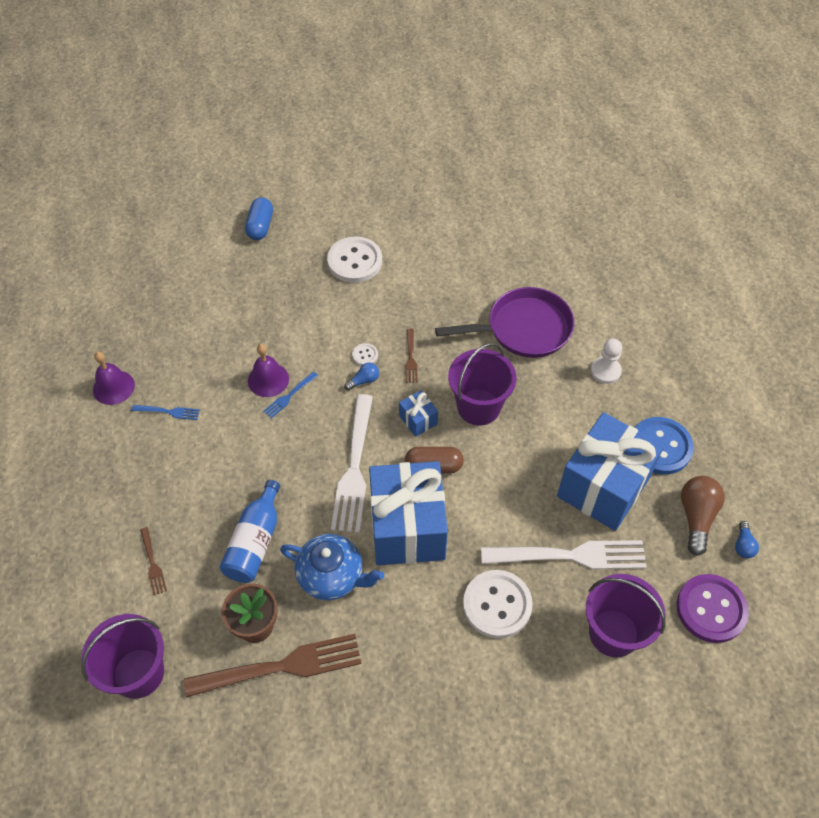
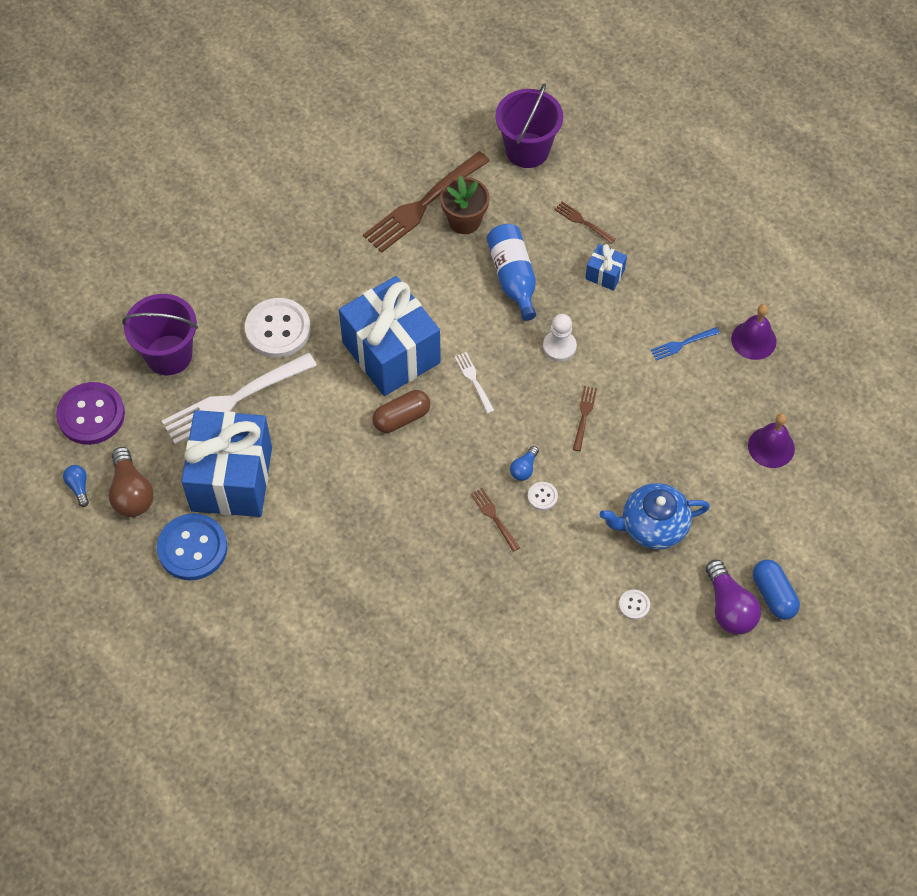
camera: 150 degrees right, 5 degrees up
(268, 380) = (617, 421): purple bell -> purple bell (771, 447)
(289, 396) = (584, 416): blue fork -> brown fork
(294, 233) = (729, 607): none -> purple light bulb
(332, 576) = (429, 284): blue teapot -> blue teapot (652, 526)
(354, 467) = (474, 381): white fork -> white fork, size x0.45
(355, 261) = (634, 605): white button -> white button, size x0.44
(418, 420) = (444, 455): blue gift -> blue gift (605, 274)
(478, 407) = (393, 499): purple bucket -> none
(524, 329) = (396, 615): purple pan -> none
(605, 371) = (284, 608): white pawn -> white pawn (559, 347)

